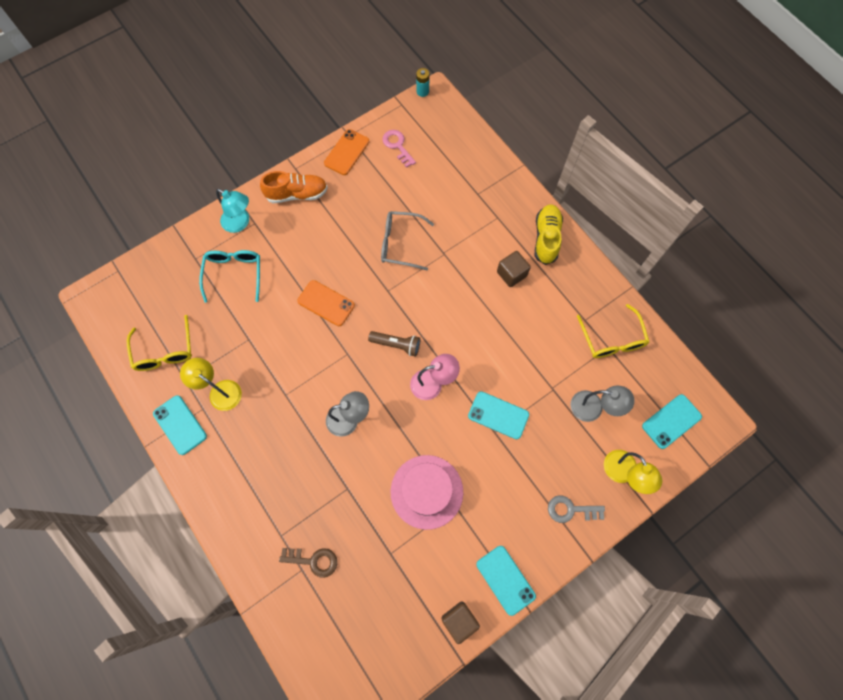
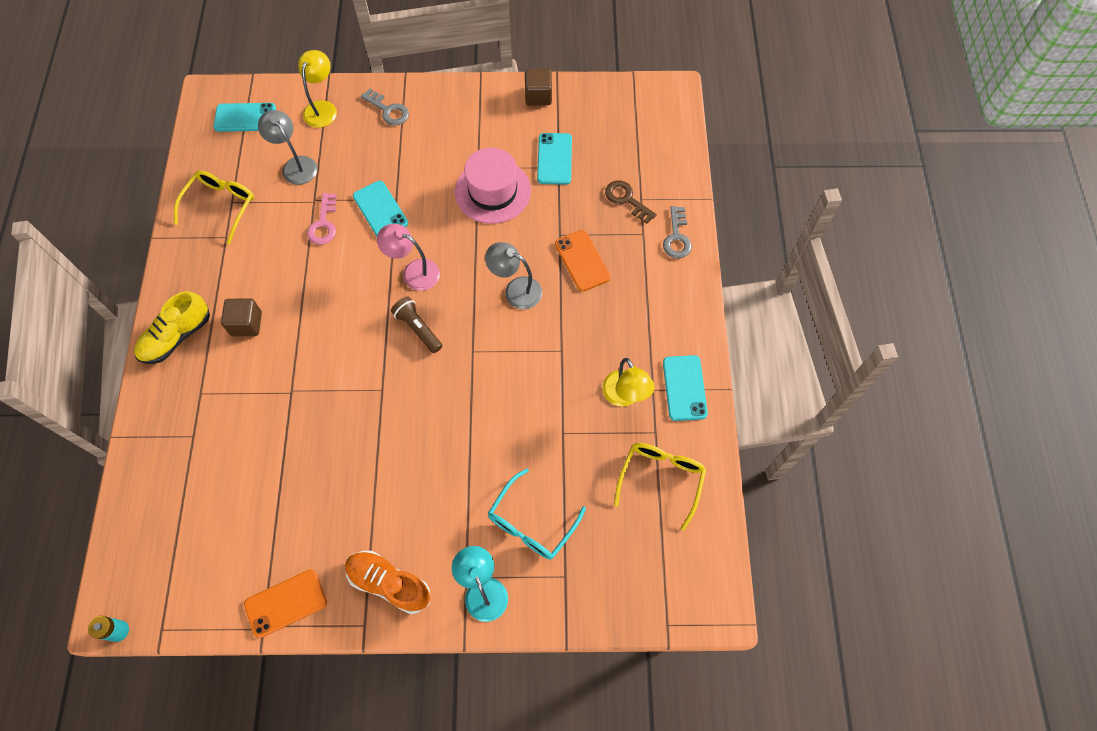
camera: 145 degrees left, 5 degrees down
(251, 552) = (677, 237): none -> grey key
(326, 303) = (455, 419): orange phone -> orange phone (582, 260)
(397, 146) = (220, 567): pink key -> pink key (323, 224)
(401, 244) = (325, 433): grey glasses -> none
(505, 580) = (481, 99): turquoise phone -> turquoise phone (554, 159)

